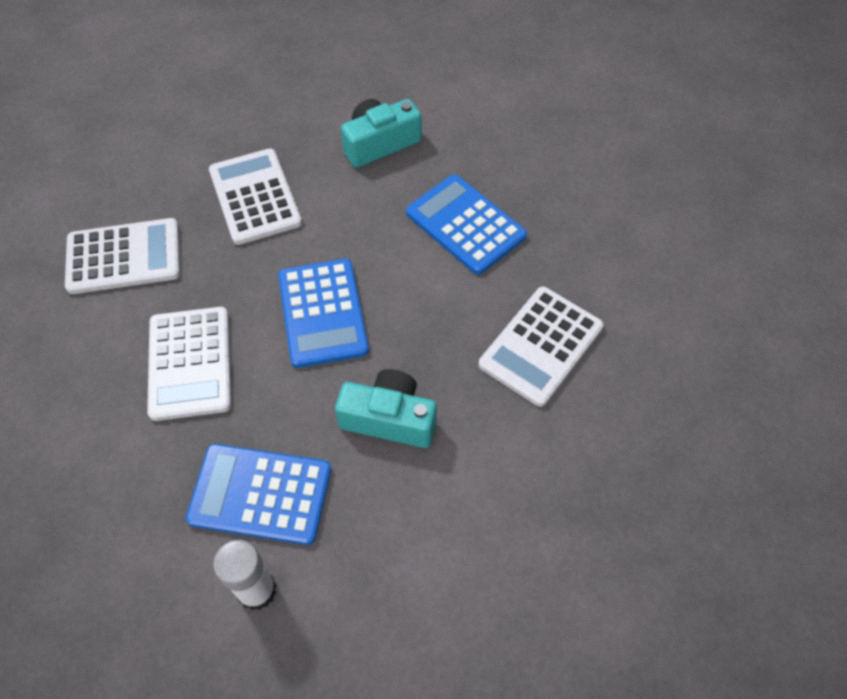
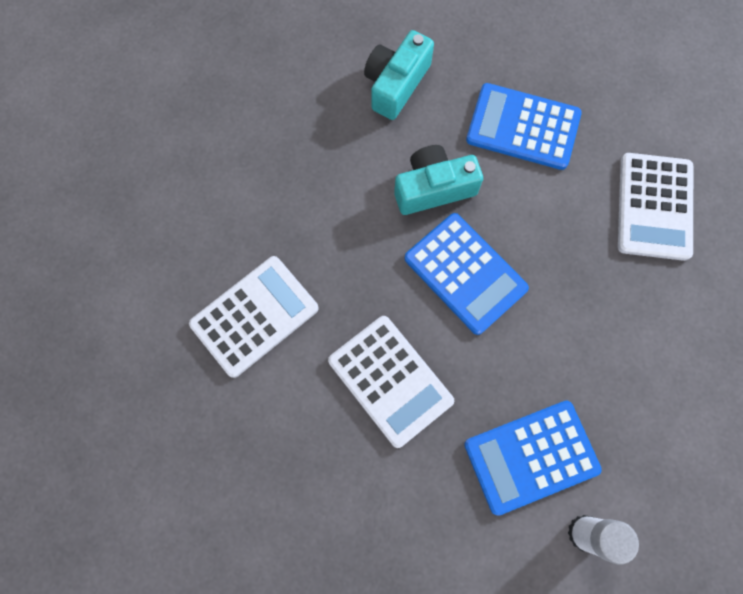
camera: 30 degrees left, 15 degrees up
(255, 197) = (325, 195): white calculator -> none
(389, 419) = (583, 336): turquoise camera -> turquoise camera (433, 188)

